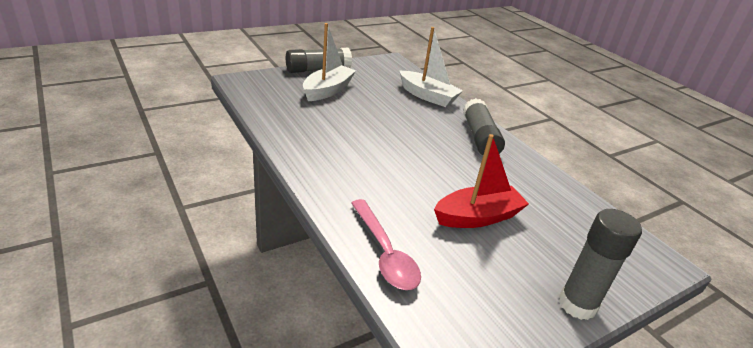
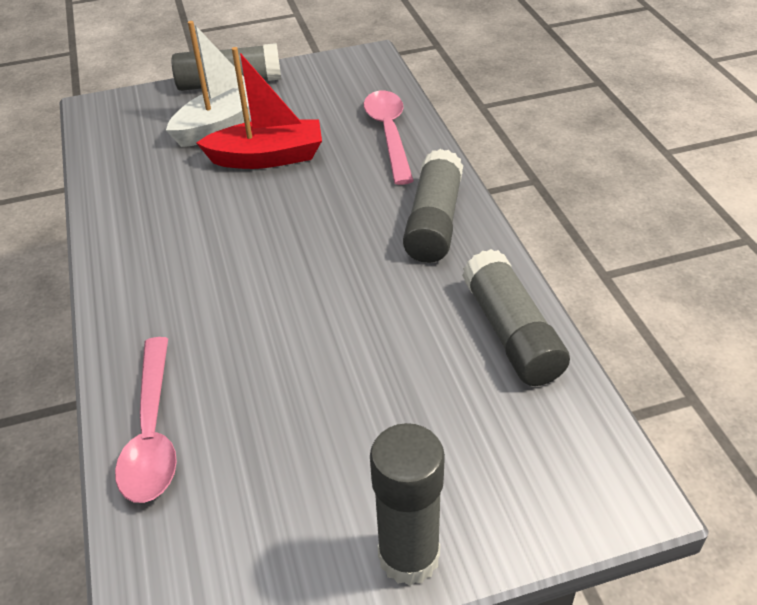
camera: 20 degrees right, 10 degrees up
(427, 96) = (389, 134): white boat -> pink spoon
(477, 217) = (337, 379): red boat -> red boat (267, 157)
(556, 189) = (512, 333): none -> grey glue stick

